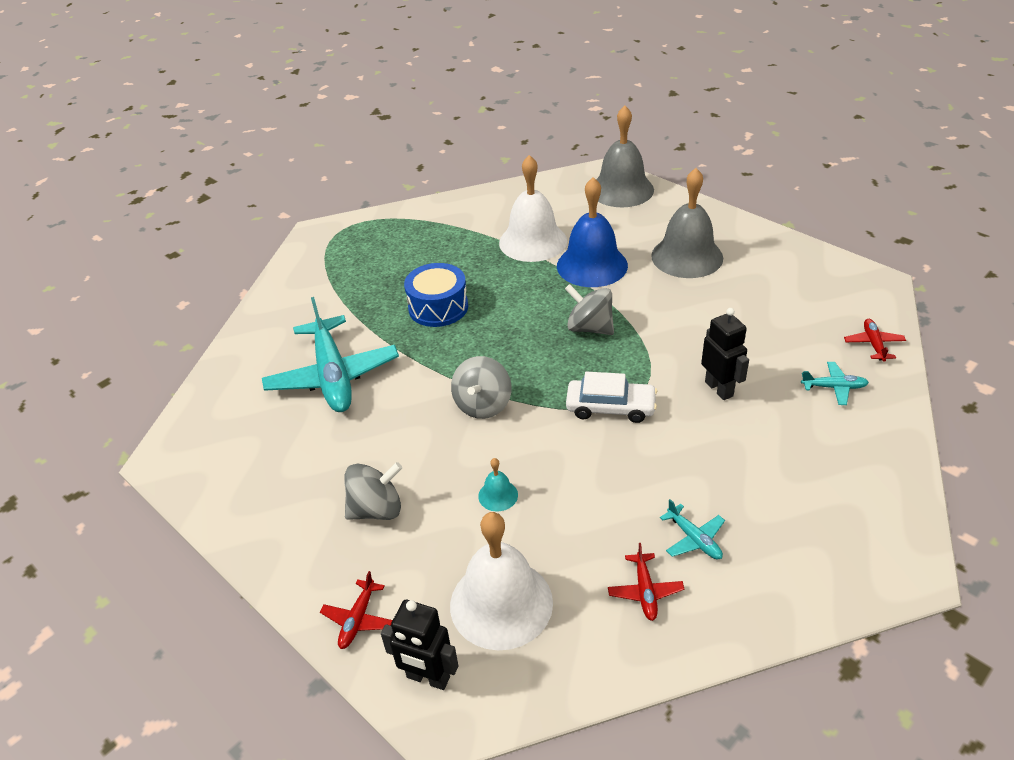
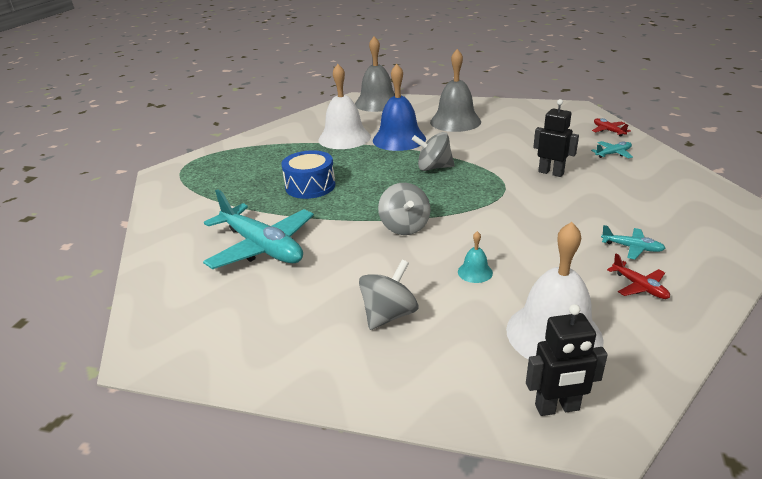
camera: 30 degrees left, 10 degrees down
(358, 619) = (454, 394): red plane -> none
(610, 407) = (495, 201): white car -> none

